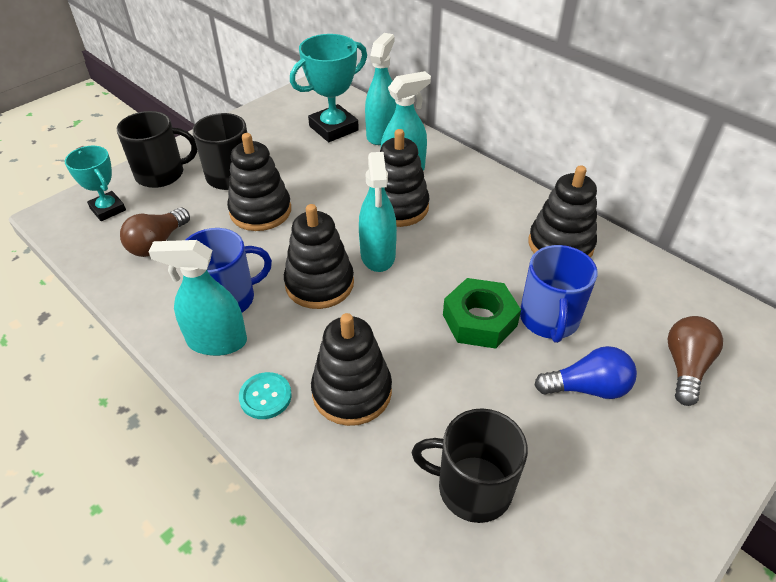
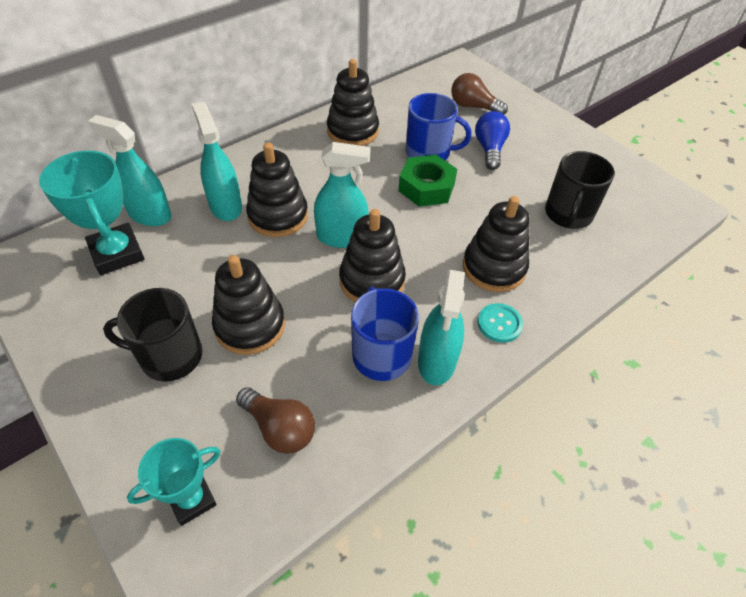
camera: 85 degrees left, 5 degrees up
(161, 174) = (134, 437): black mug -> none

